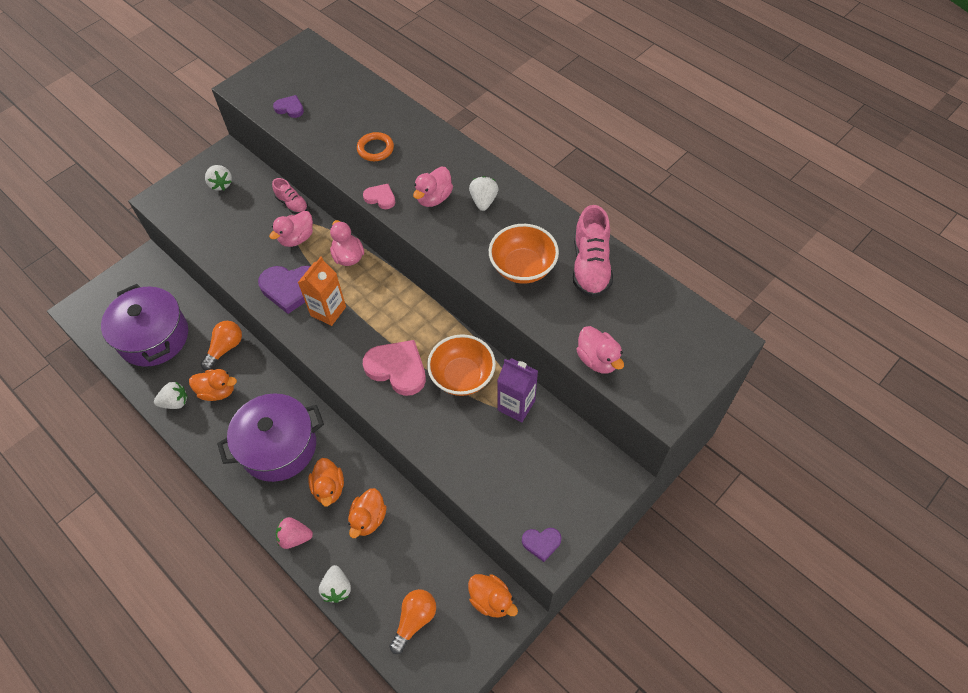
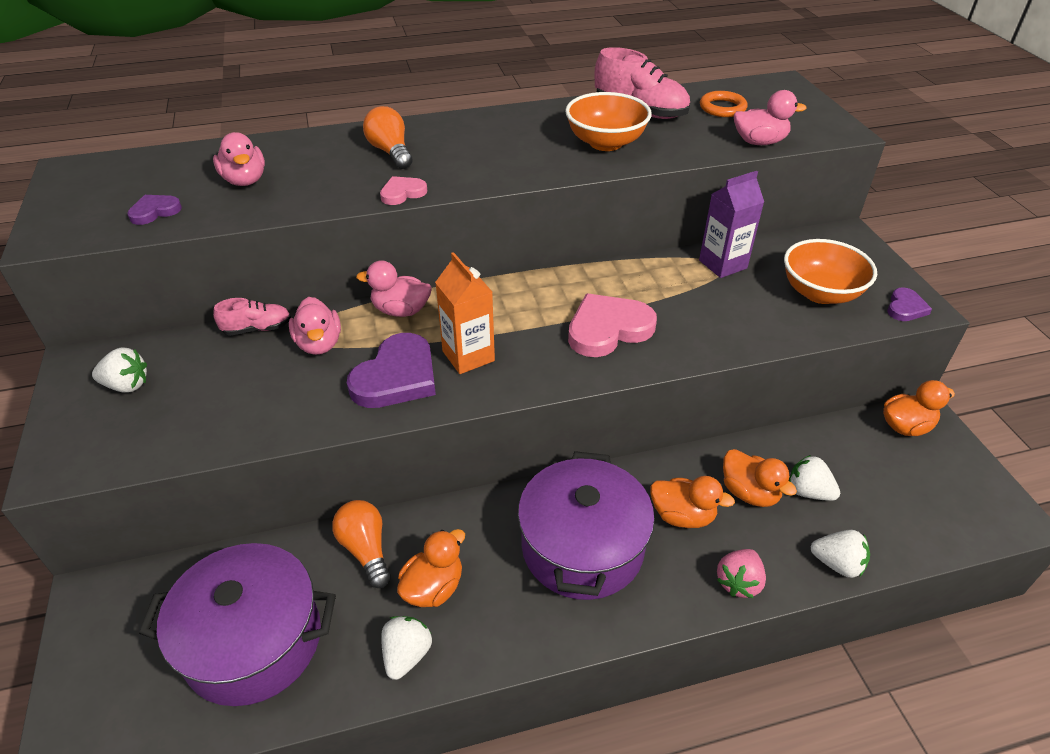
camera: 60 degrees left, 15 degrees down
(375, 149) = (321, 174): orange ring -> orange ring (722, 108)
(414, 620) = (910, 502): orange light bulb -> orange light bulb (391, 152)
(434, 198) = (448, 161): pink duck -> pink duck (245, 180)
(462, 376) = (657, 286): orange bowl -> orange bowl (820, 293)
(483, 201) = (490, 136): white strawberry -> white strawberry (808, 491)

